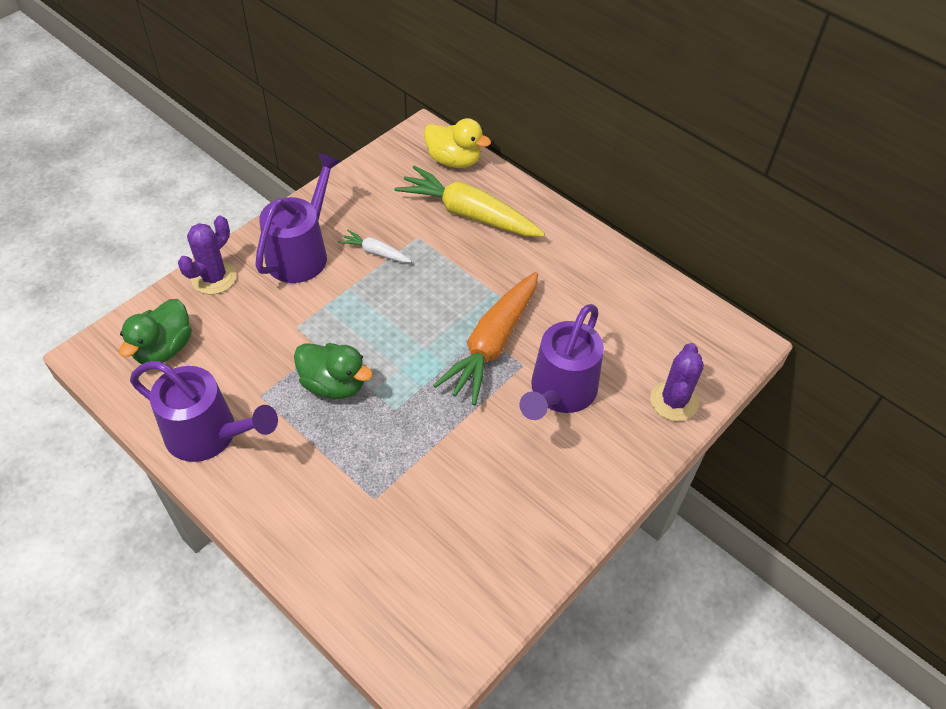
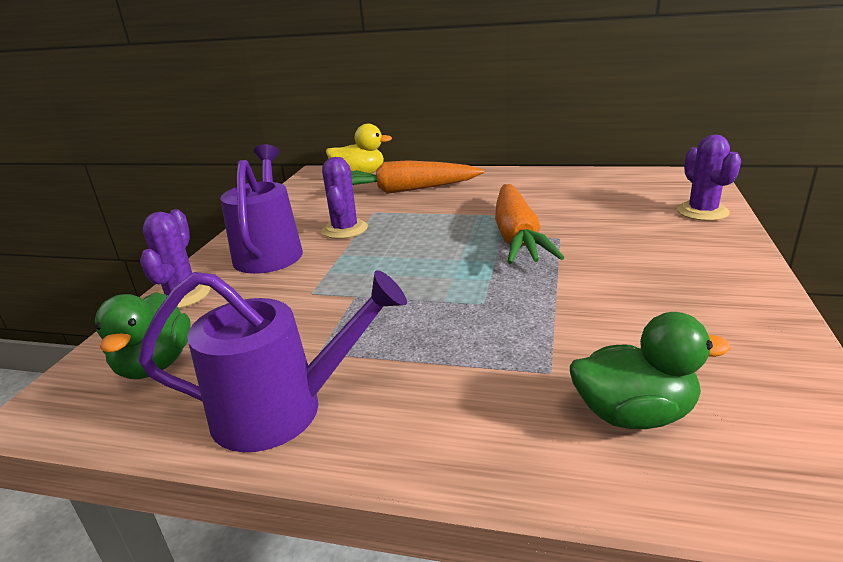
camera: 25 degrees left, 25 degrees down
(334, 384) = (397, 312): green duck -> green duck (634, 414)
(375, 252) = (345, 229): white carrot -> purple cactus
(469, 214) = (404, 190): yellow carrot -> orange carrot
(559, 393) = (613, 239): purple watering can -> none

